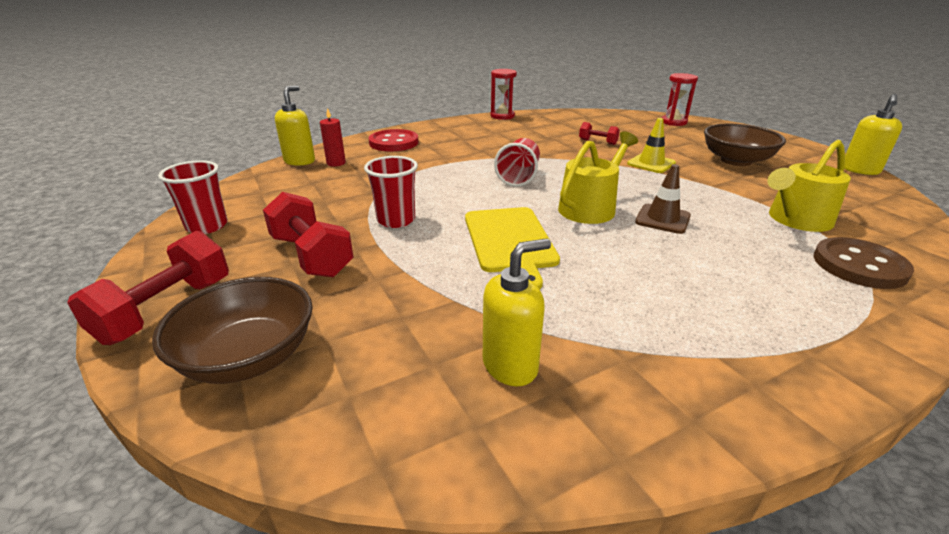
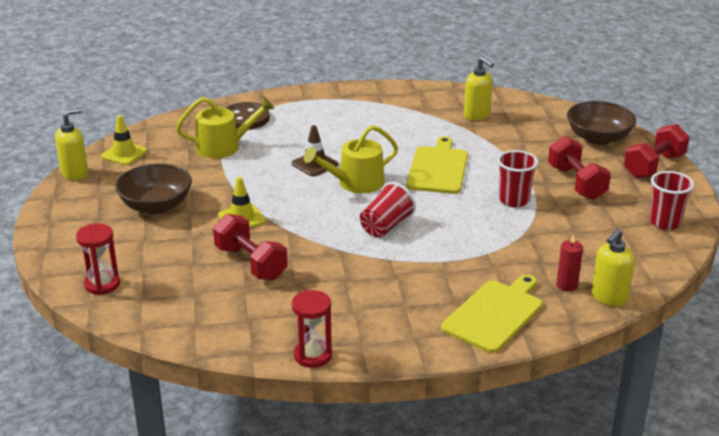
camera: 160 degrees left, 0 degrees up
(394, 143) = (495, 314): red button -> yellow cutting board
(510, 366) = (477, 115): yellow soap dispenser -> yellow soap dispenser turned 120 degrees counterclockwise
(597, 142) = (251, 263): red dumbbell -> red dumbbell, size x1.85
(870, 193) = (124, 154): none -> yellow traffic cone

